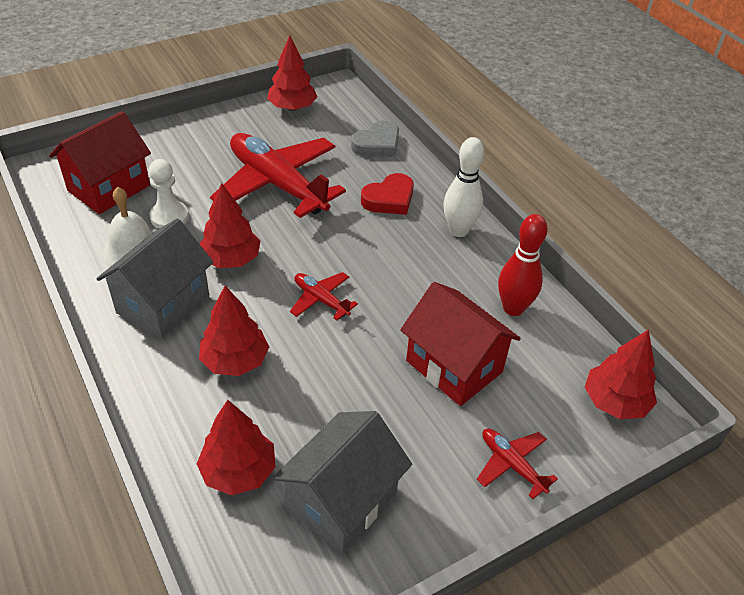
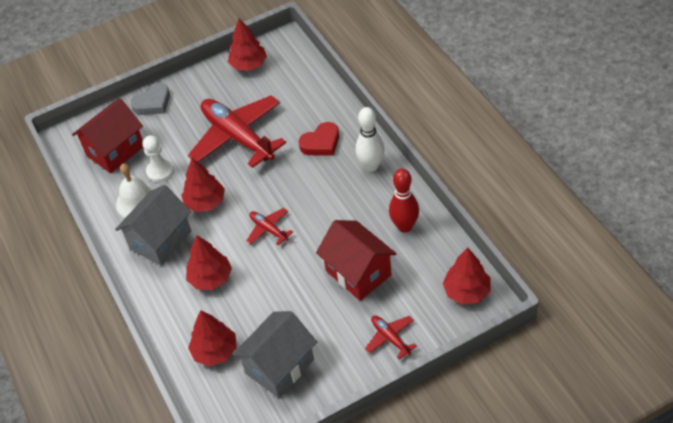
camera: 10 degrees right, 5 degrees up
(377, 144) = (314, 94): grey heart -> grey heart (153, 103)

